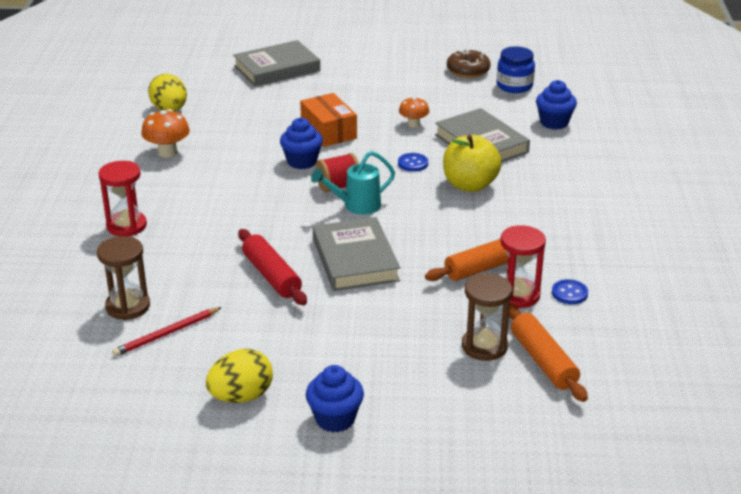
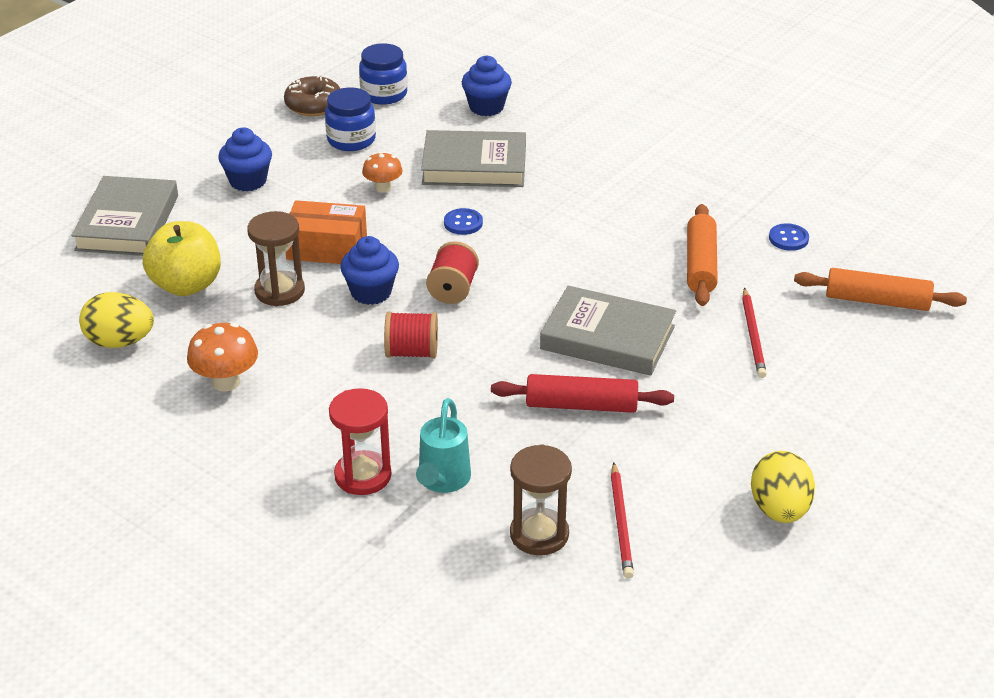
camera: 55 degrees left, 5 degrees up
(259, 197) = (412, 352): none -> red spool
(335, 419) = (864, 461): blue cupcake -> blue cupcake (248, 181)
(356, 206) = (506, 294): turquoise watering can -> turquoise watering can (442, 481)
(428, 318) = (753, 336): none -> red pencil
(449, 95) = (351, 140): none -> blue jar
(470, 185) = (545, 208): yellow apple -> yellow apple (186, 285)
(484, 346) = (827, 323): brown hourglass -> brown hourglass (279, 291)
(518, 295) = (764, 268): red hourglass -> none

